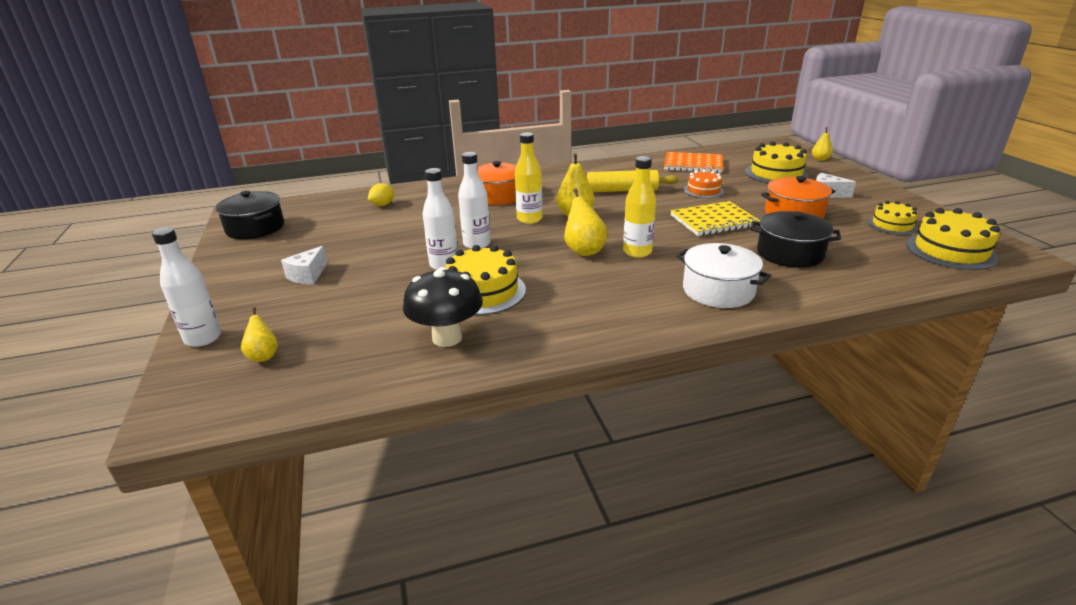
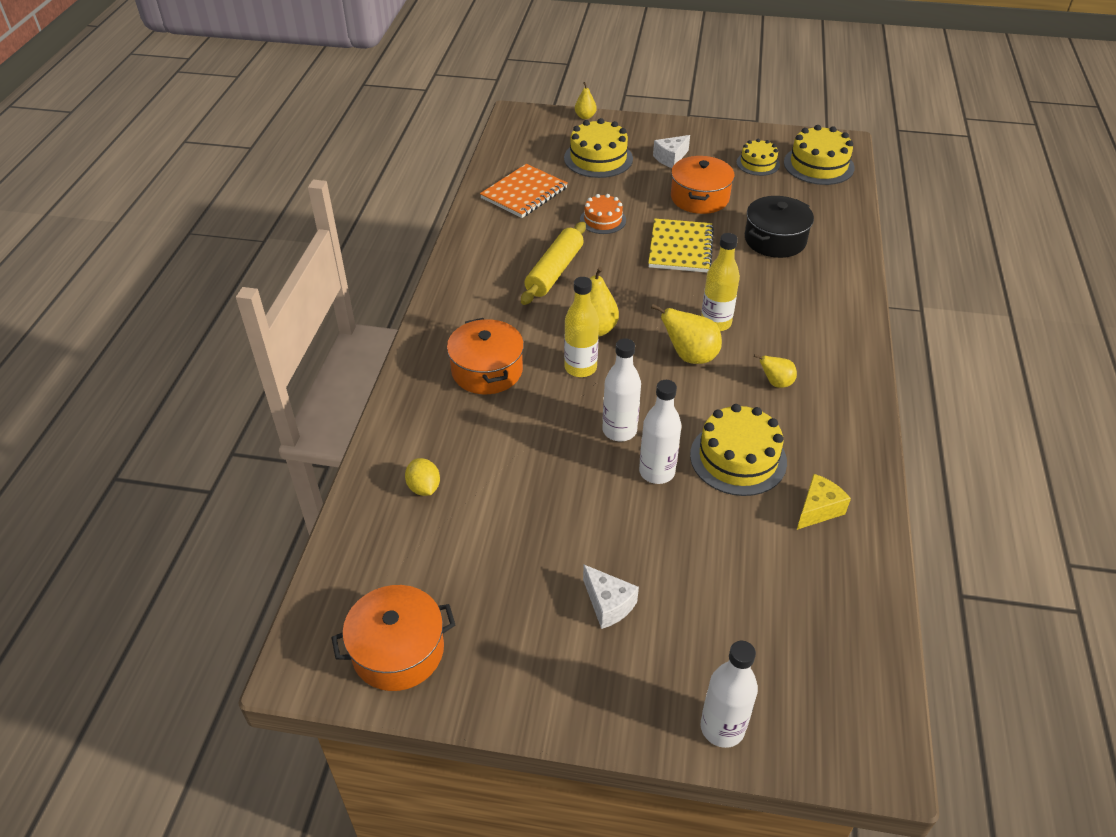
camera: 65 degrees left, 15 degrees up
(255, 228) = (398, 650): black pot -> orange pot
(263, 356) = (789, 668): yellow pear -> yellow pear (776, 383)
(447, 338) = (818, 509): black mushroom -> yellow cheese
(718, 290) = (817, 309): white pot -> none

